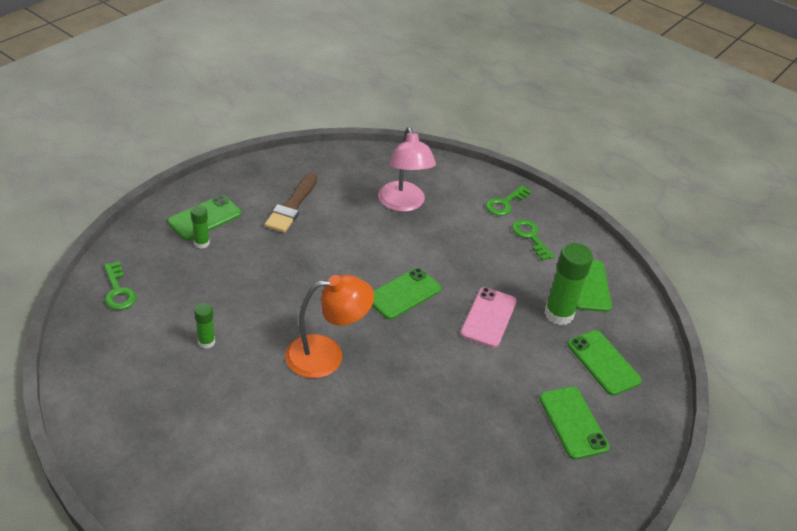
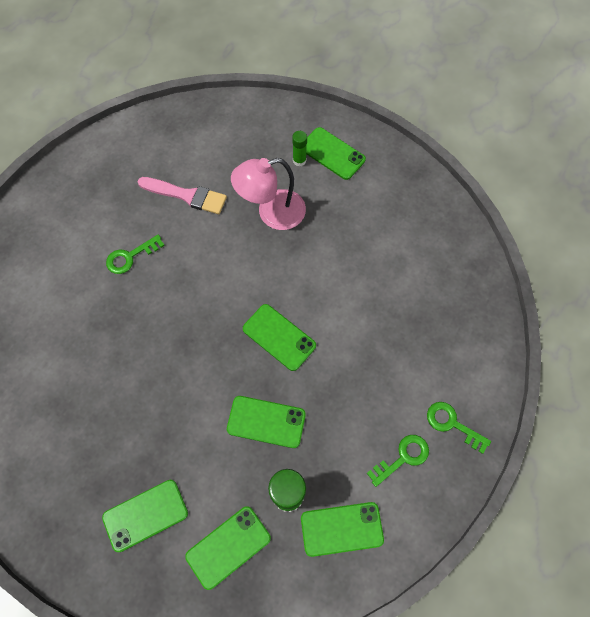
camera: 85 degrees right, 25 degrees up
(118, 291) = (227, 122): green key -> green key (130, 257)
(206, 342) = (186, 195): green glue stick -> pink brush
(292, 206) = (372, 217): brown brush -> none
(326, 355) = (189, 286): orange lamp -> none
(403, 204) = (412, 316): pink lamp -> pink lamp (272, 213)
(488, 317) = (266, 421): pink phone -> green phone

